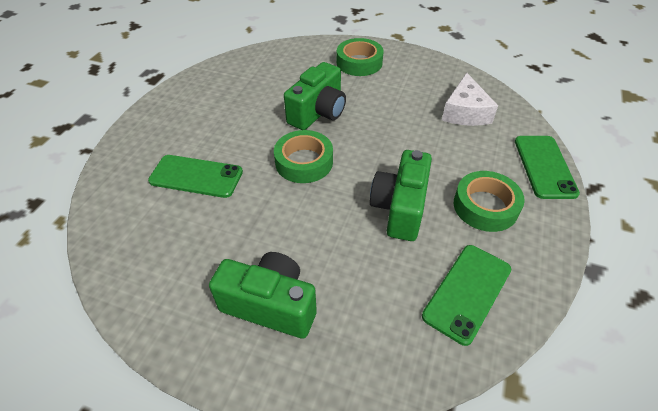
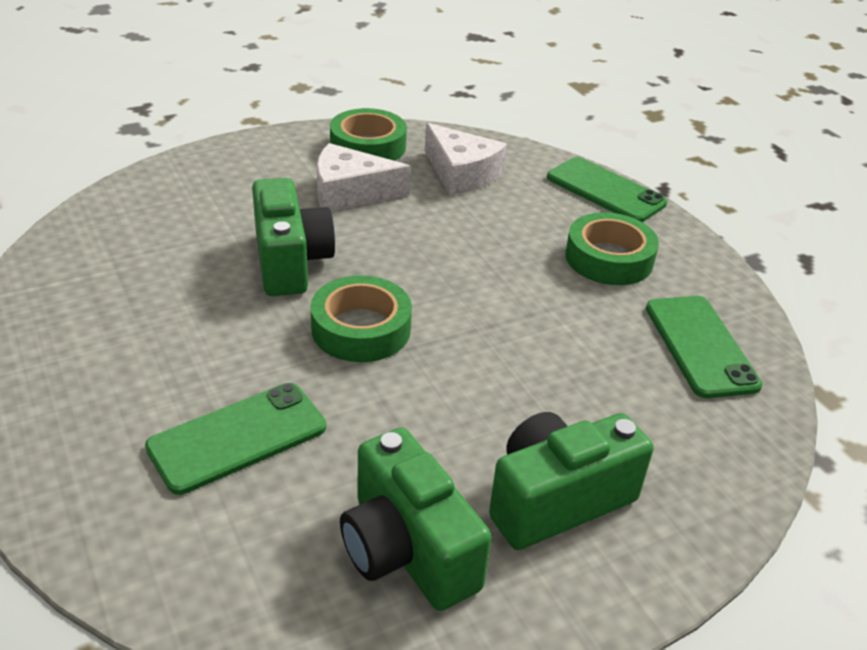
camera: 50 degrees left, 10 degrees down
(359, 63) = (253, 174): green tape -> green tape (368, 146)
(391, 93) = (350, 193): none -> white cheese
(400, 208) = (538, 311): green camera -> green camera (407, 550)

